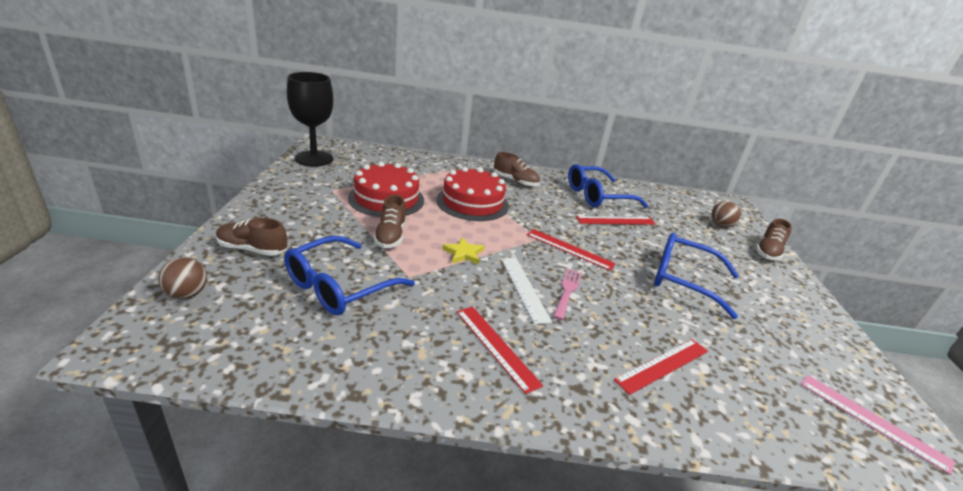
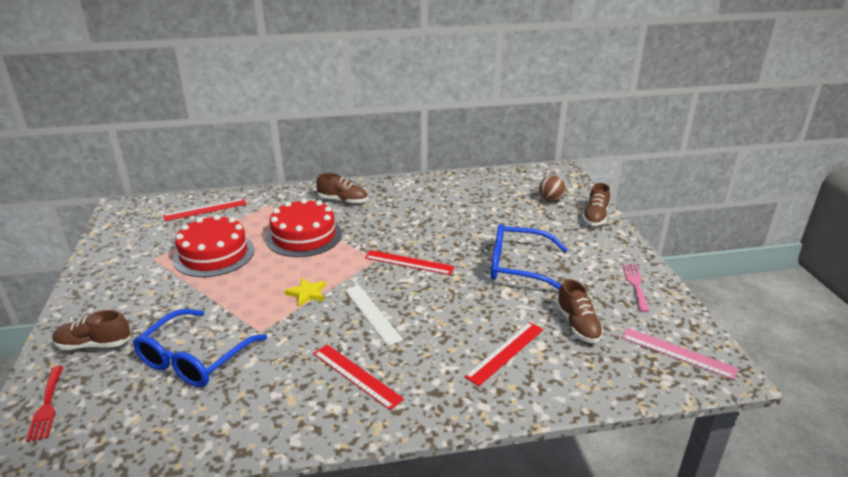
camera: 10 degrees left, 0 degrees up
(187, 294) = (47, 406): brown ball -> red fork
(314, 159) = (121, 227): black goblet -> none
(390, 236) = (230, 294): brown shoe -> brown shoe (577, 325)
(567, 291) = (413, 306): pink fork -> pink fork (635, 285)
(597, 196) = (428, 197): blue glasses -> none
(616, 220) = (450, 220): red ruler -> red ruler (205, 210)

